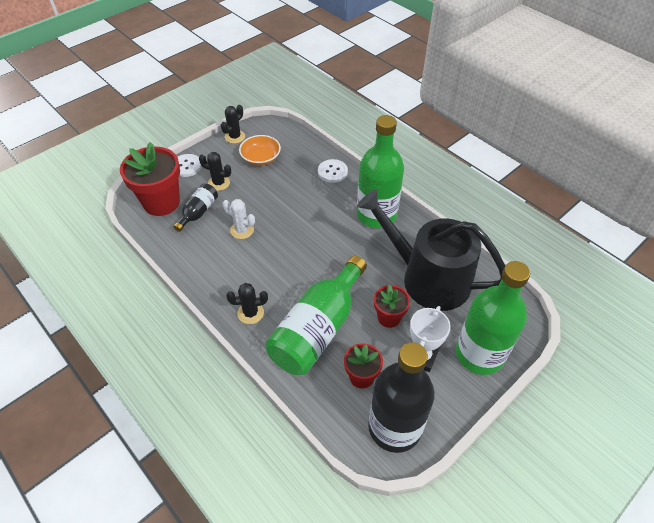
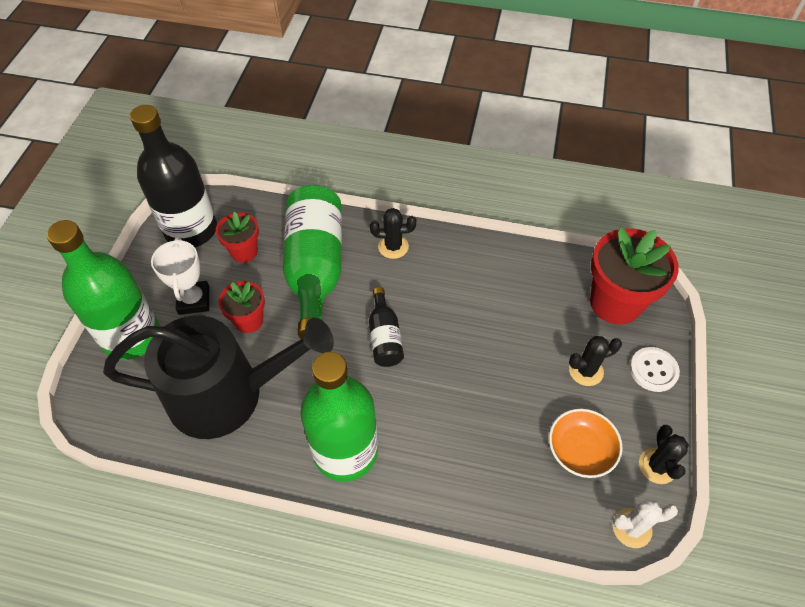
camera: 145 degrees right, 5 degrees up
(198, 212) = (561, 316): black bottle -> black bottle (385, 337)
(242, 230) = (489, 325): white cactus -> white cactus (632, 528)
(250, 313) = (393, 246): black cactus -> black cactus turned 45 degrees clockwise
(332, 172) = (461, 492): white button -> none

